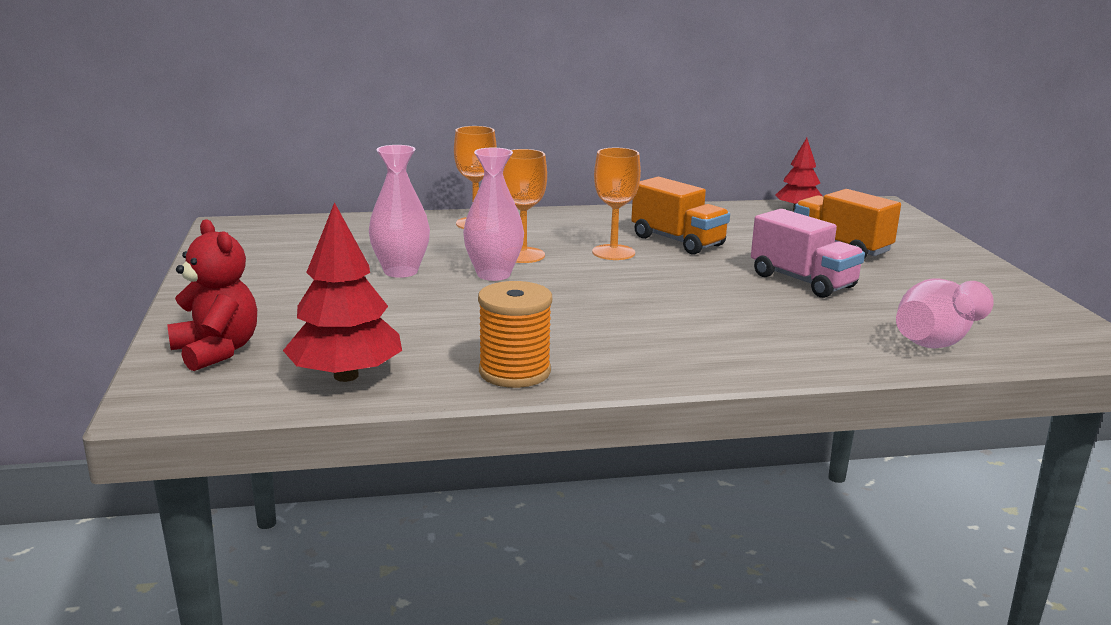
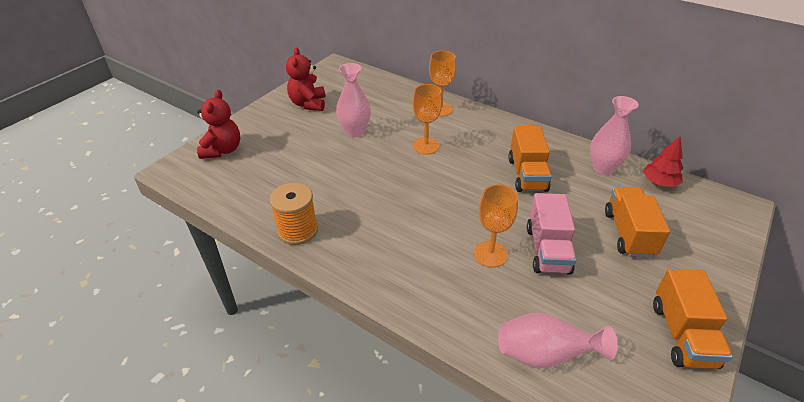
camera: 45 degrees right, 20 degrees up
(268, 269) = (308, 104): none -> red teddy bear
(346, 376) = (239, 192): red tree -> none
(493, 274) = (390, 154): pink vase -> pink vase (603, 168)
(613, 252) = (475, 166): orange goblet -> orange goblet (490, 254)
(993, 286) = (682, 334): none -> orange truck

